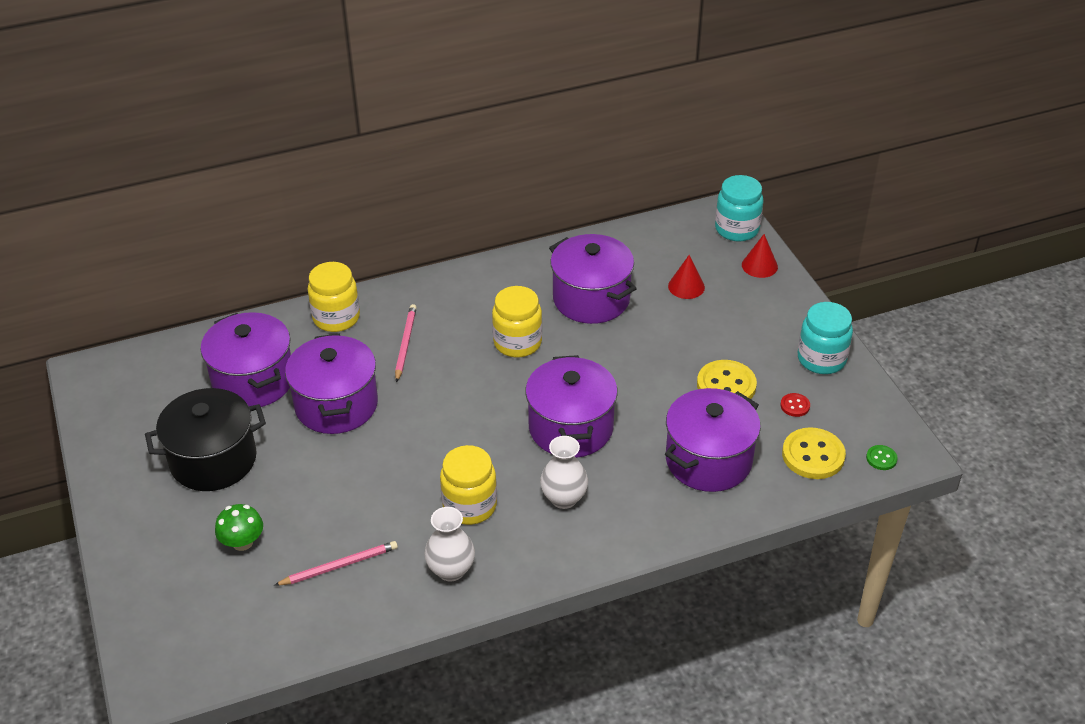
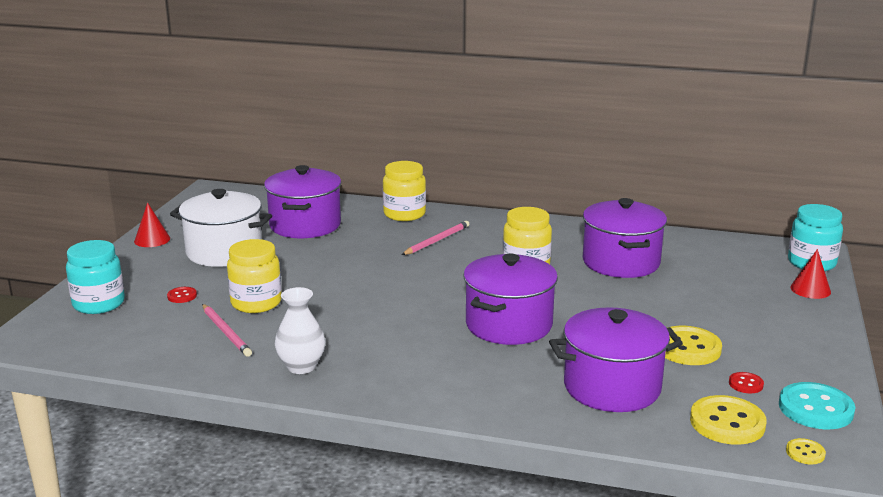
camera: 35 degrees right, 20 degrees down
(213, 460) = (224, 252): black pot -> white pot
(242, 542) = (182, 296): green mushroom -> red button
(336, 405) = (344, 254): purple pot -> none
(339, 566) = (226, 332): pink pencil -> pink pencil turned 45 degrees clockwise
(469, 506) = (366, 337): yellow jar -> yellow jar (256, 303)
(564, 498) = (448, 362): white vase -> none
(686, 286) = (719, 280): red cone -> red cone (152, 240)
(821, 359) = (811, 364): turquoise jar -> turquoise jar (99, 304)
(857, 408) = (815, 408): none -> turquoise button
(881, 458) = (805, 453): green button -> yellow button

